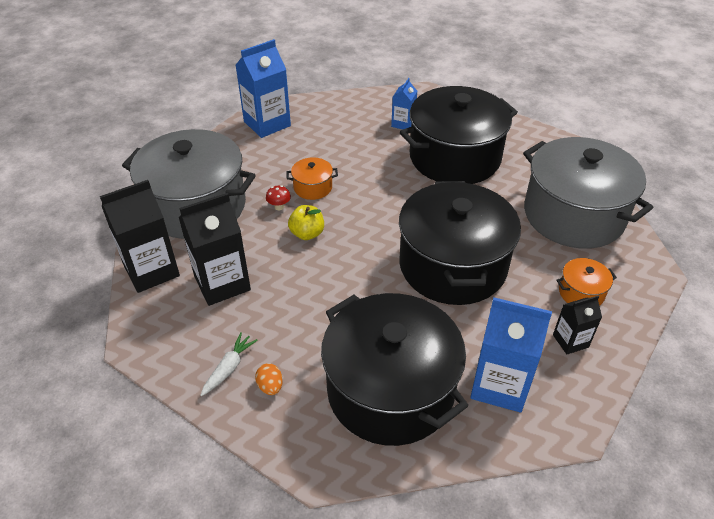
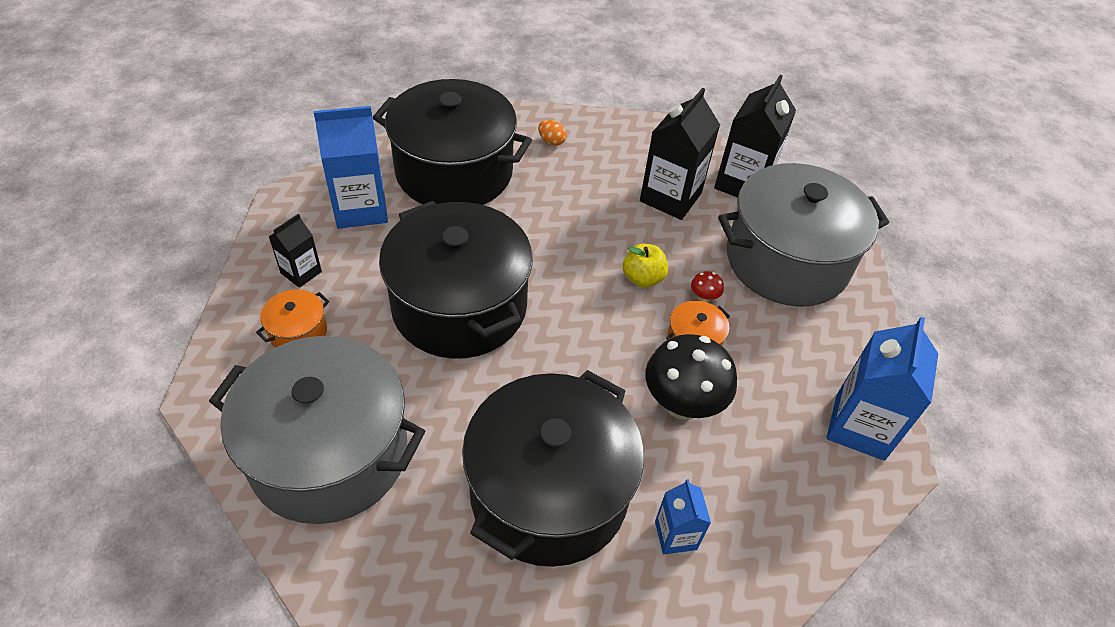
camera: 145 degrees right, 5 degrees up
(229, 367) = (595, 141): white carrot -> none
(351, 164) = (682, 404): none -> black mushroom

